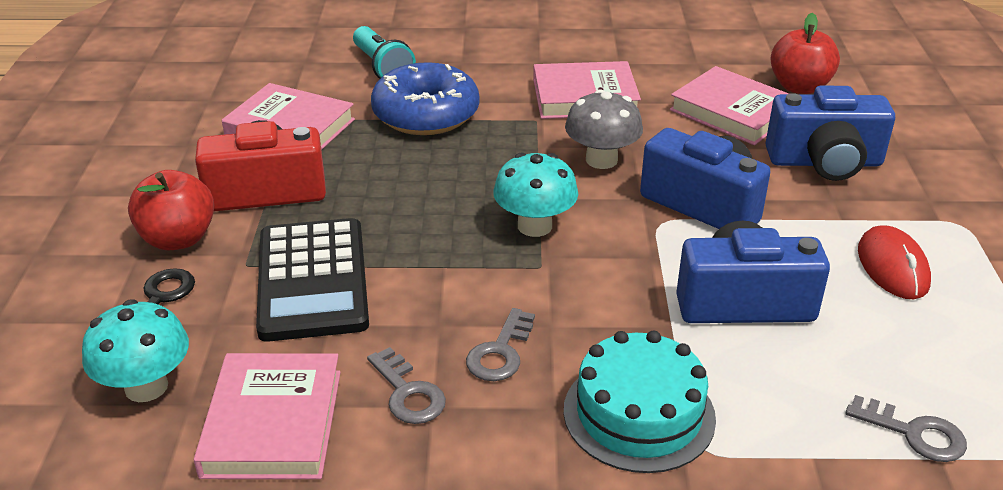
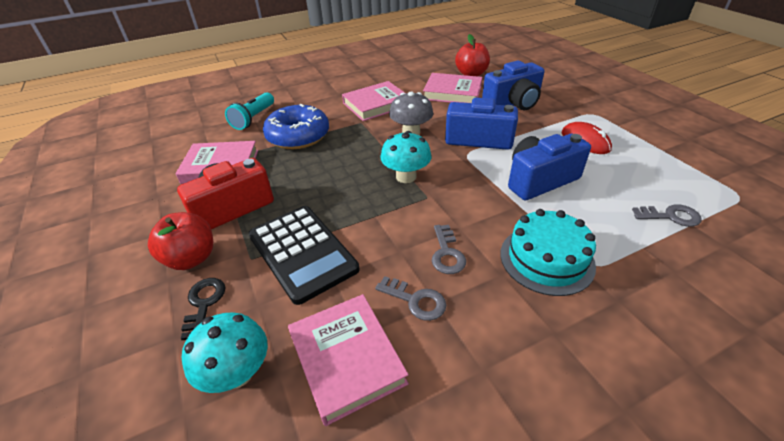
camera: 25 degrees left, 5 degrees up
(382, 68) = (253, 119): turquoise flashlight -> turquoise flashlight turned 75 degrees clockwise

